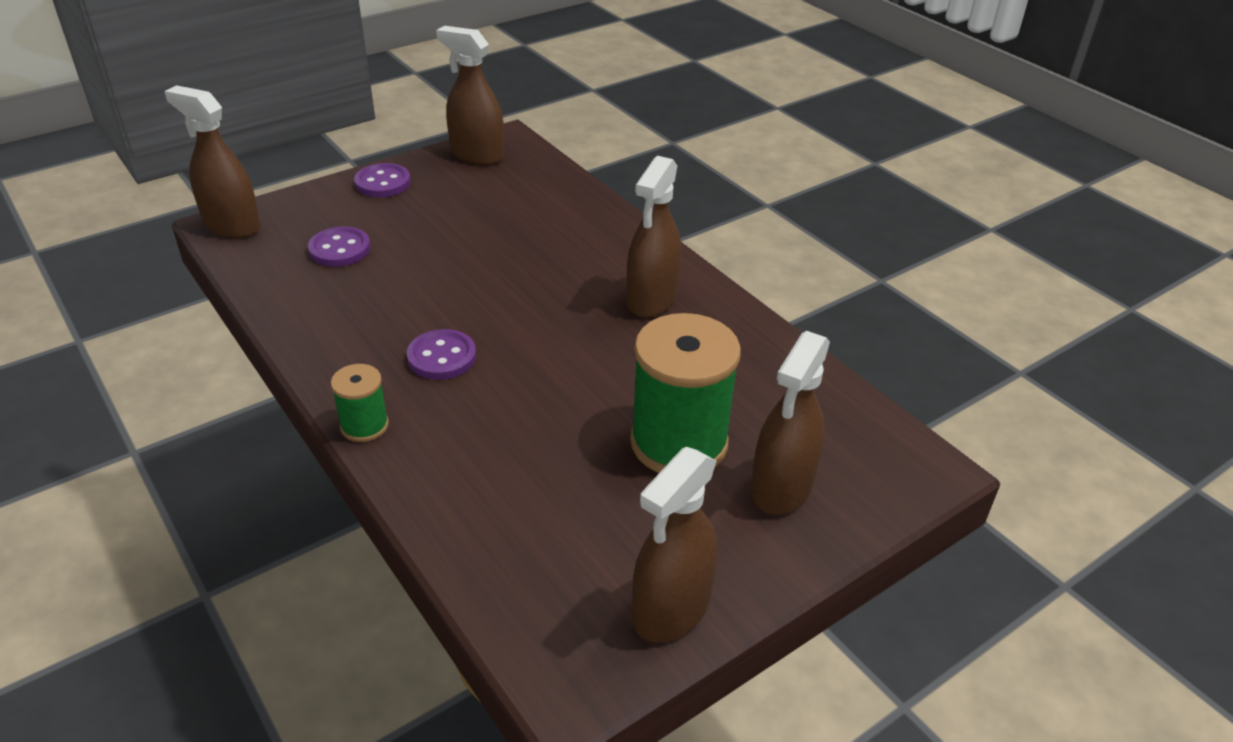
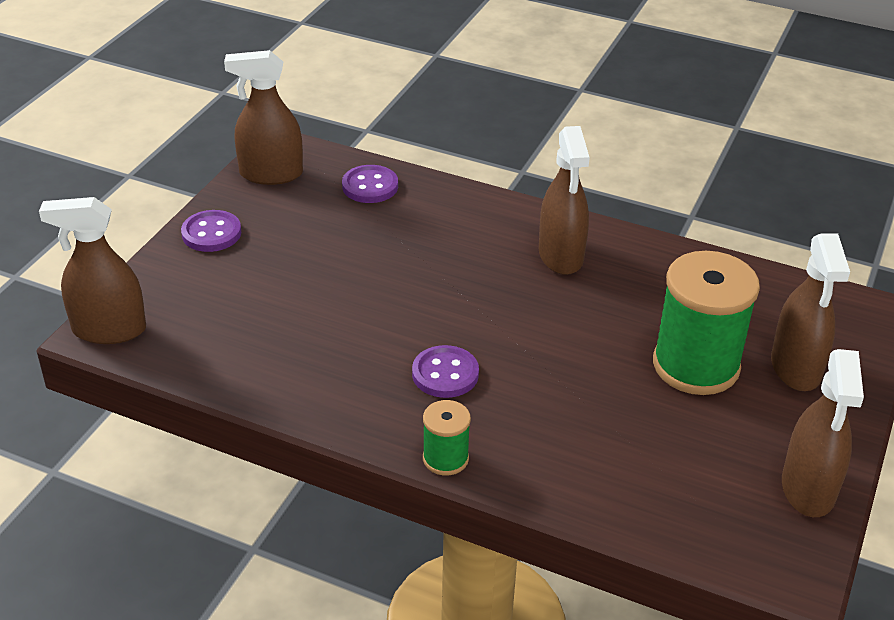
camera: 30 degrees left, 0 degrees up
(339, 249) = (244, 313): purple button -> purple button (370, 186)

